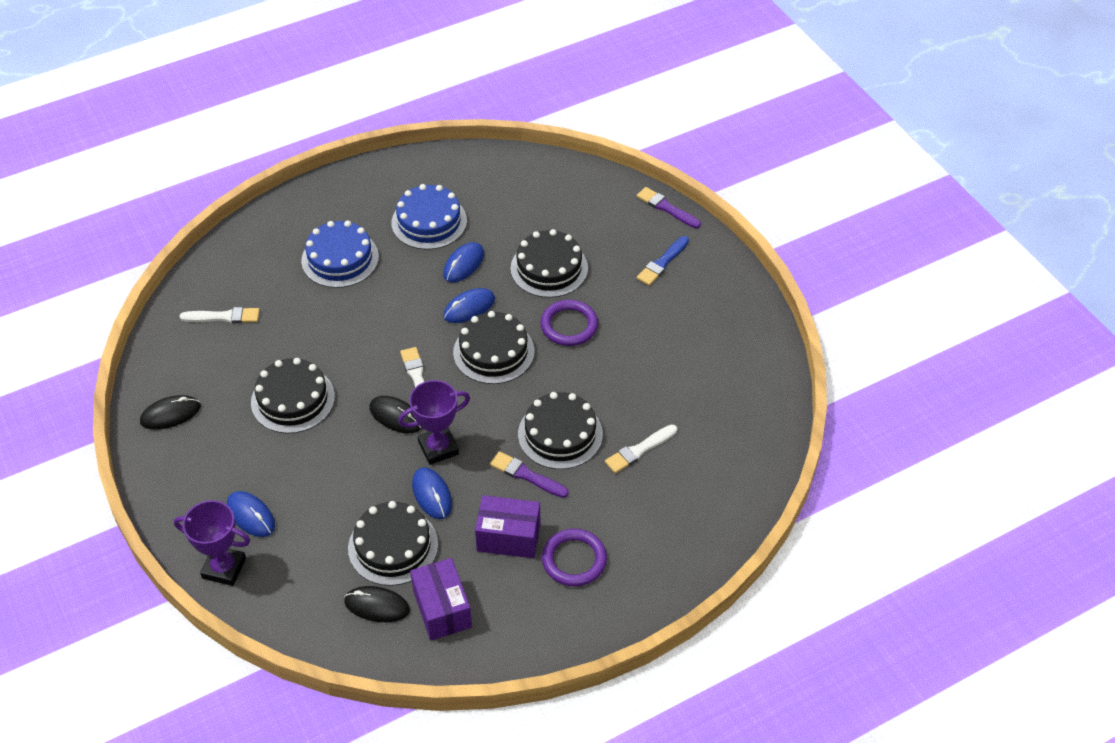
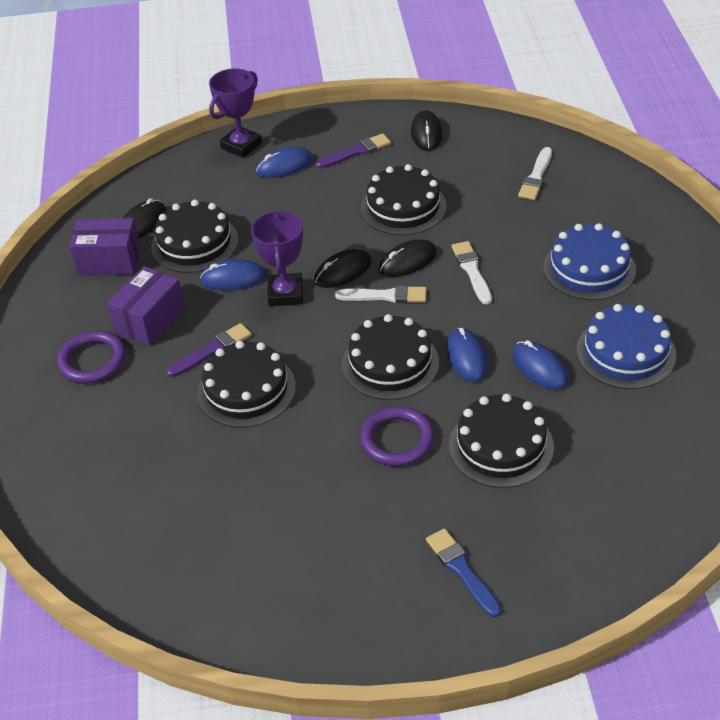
camera: 115 degrees right, 5 degrees down
(368, 375) = (408, 261): none -> black mouse
(639, 450) = (184, 451): white brush -> white brush (472, 271)
(666, 208) = (569, 612): purple brush -> purple brush (356, 152)

